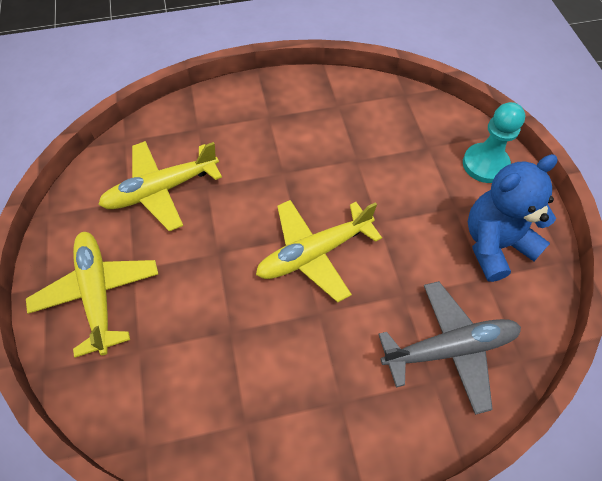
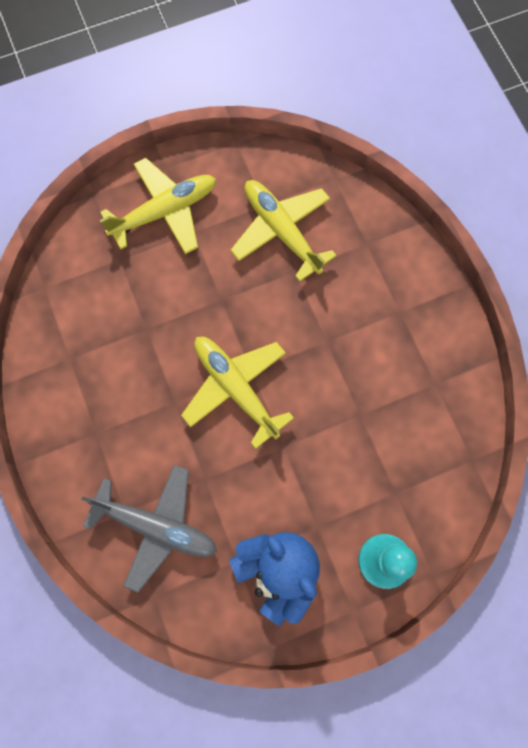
camera: 80 degrees right, 15 degrees up
(450, 349) = (156, 527): grey plane -> grey plane turned 45 degrees counterclockwise

